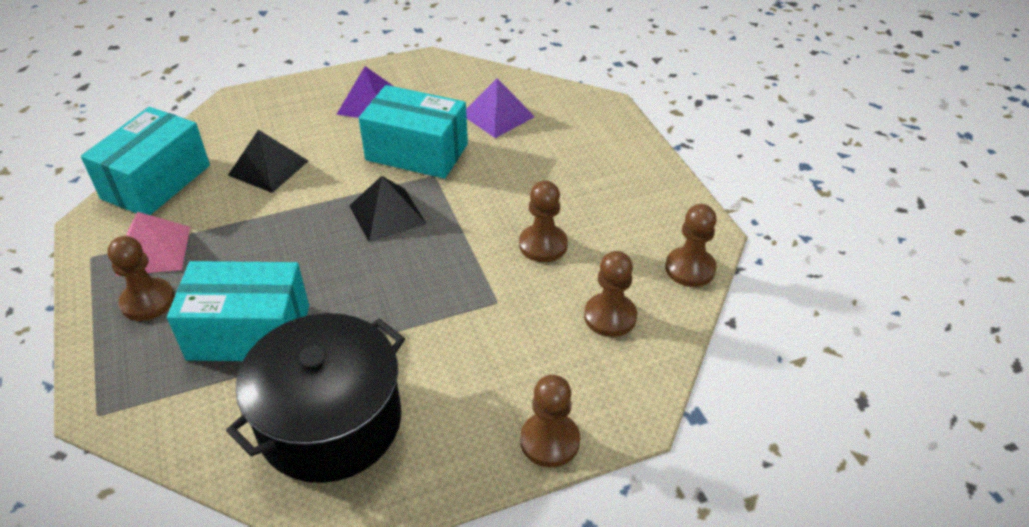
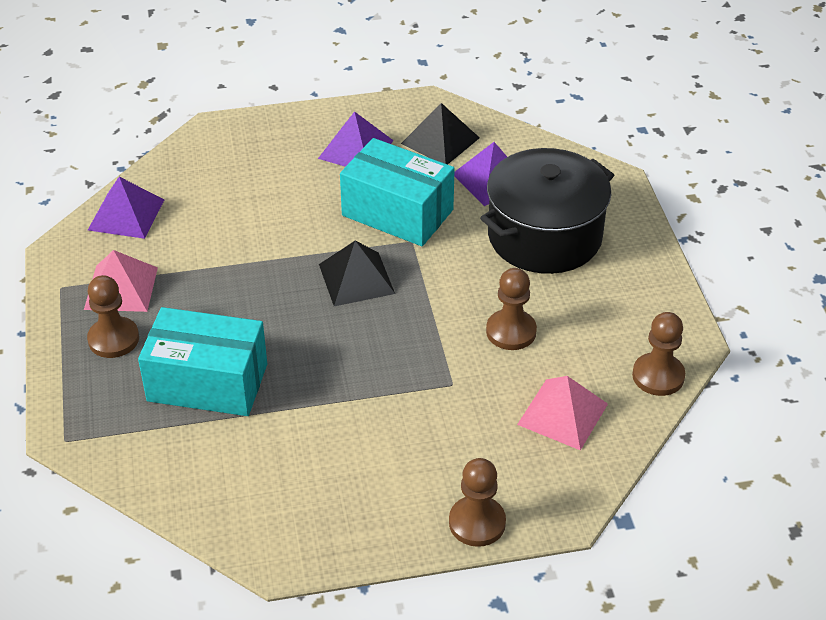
camera: 10 degrees right, 0 degrees up
(156, 182) = (126, 214): turquoise box -> purple pyramid
(268, 167) = (240, 212): black pyramid -> black pyramid (440, 140)
(330, 422) = (275, 477): black pot -> black pot (544, 236)
(610, 316) = (563, 414): brown pawn -> pink pyramid

